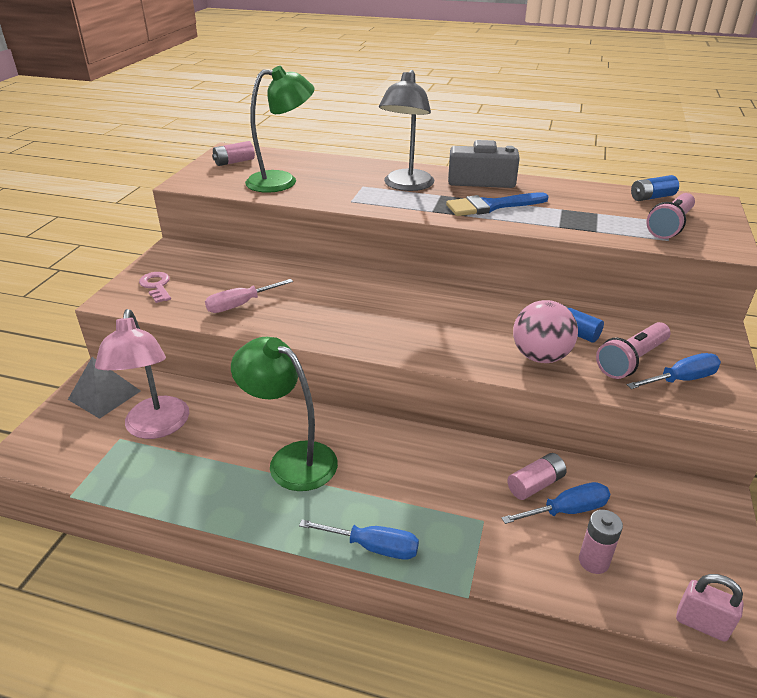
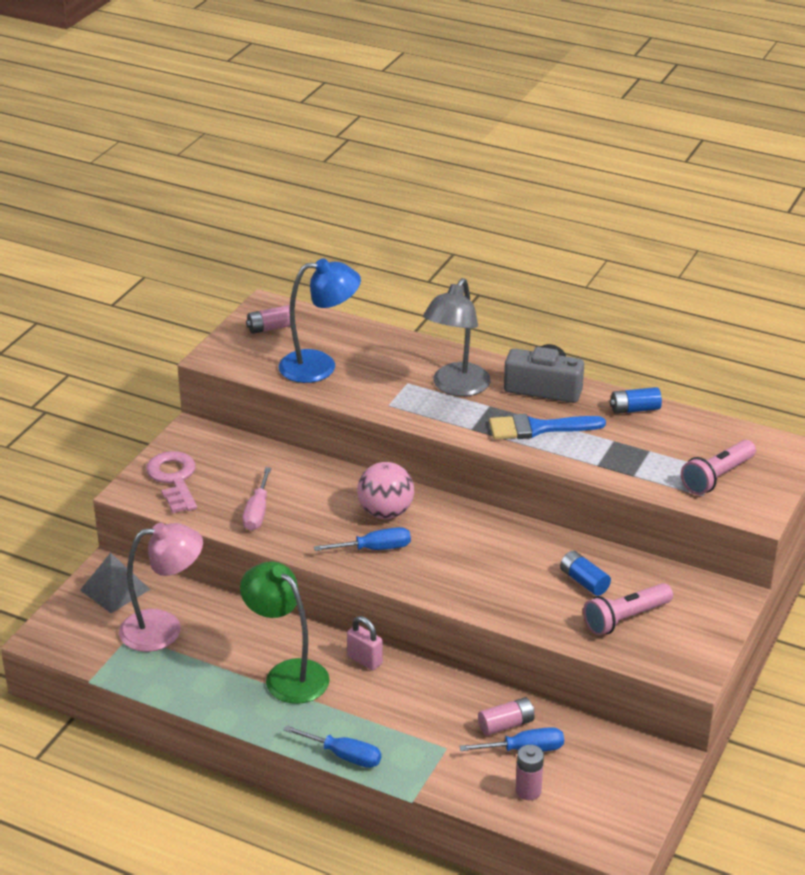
camera: 10 degrees right, 0 degrees up
(156, 286) = (174, 479): pink key -> pink key, size x1.58
(156, 427) = (164, 629): pink lamp -> pink lamp turned 105 degrees counterclockwise
(240, 305) = (257, 512): pink screwdriver -> pink screwdriver turned 60 degrees counterclockwise
(282, 181) = (320, 366): green lamp -> blue lamp
(540, 356) = (538, 604): pink ball -> pink ball (385, 512)
(652, 197) = (725, 434): blue battery -> blue battery (634, 409)
(681, 379) = (661, 643): blue screwdriver -> blue screwdriver (374, 549)
(701, 624) = (593, 845): pink padlock -> pink padlock (364, 660)

